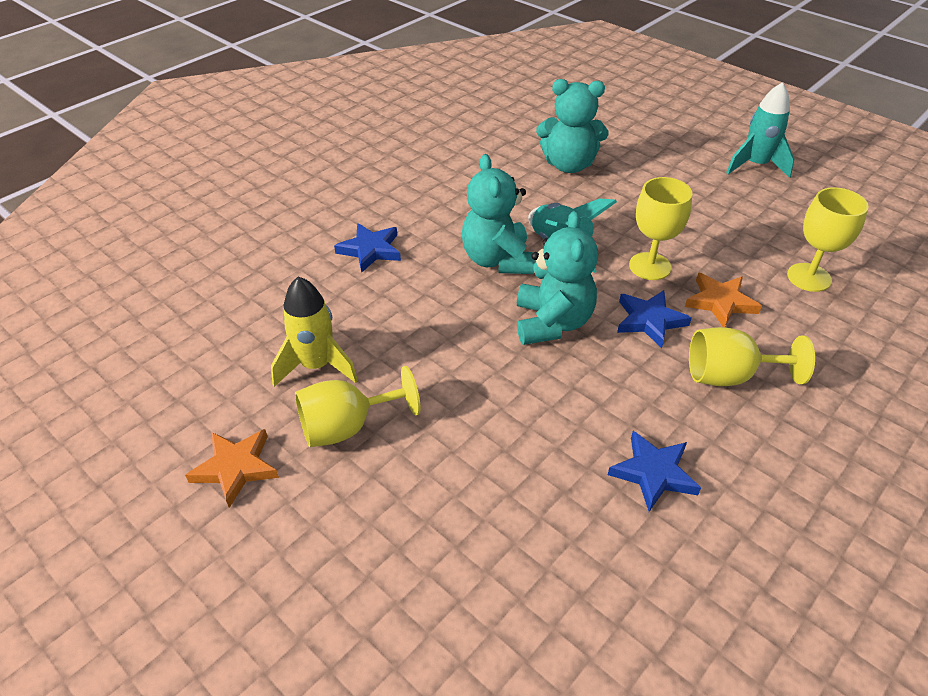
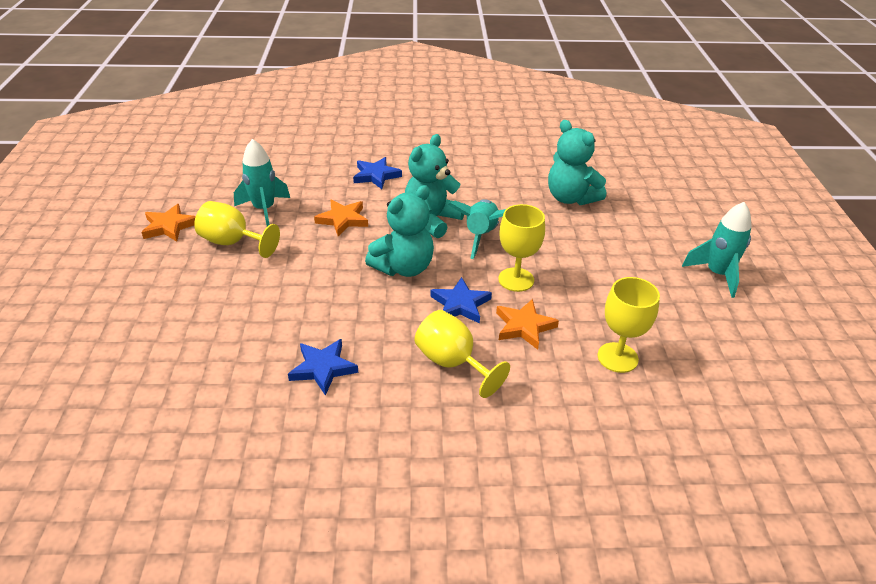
camera: 45 degrees right, 5 degrees down
(316, 366) = (264, 210): yellow rocket -> turquoise rocket
(417, 317) = (343, 220): none -> orange star

